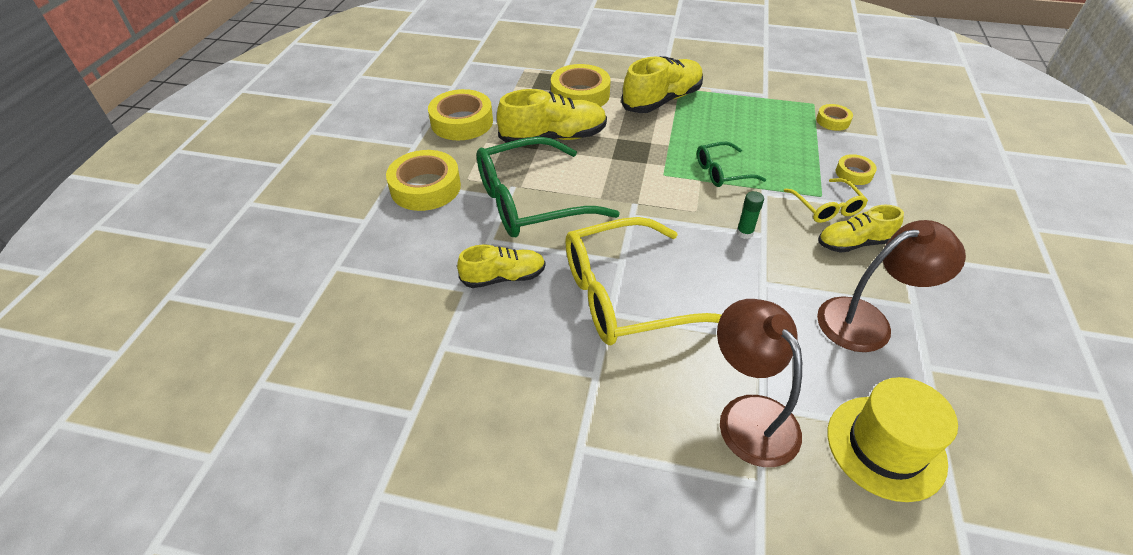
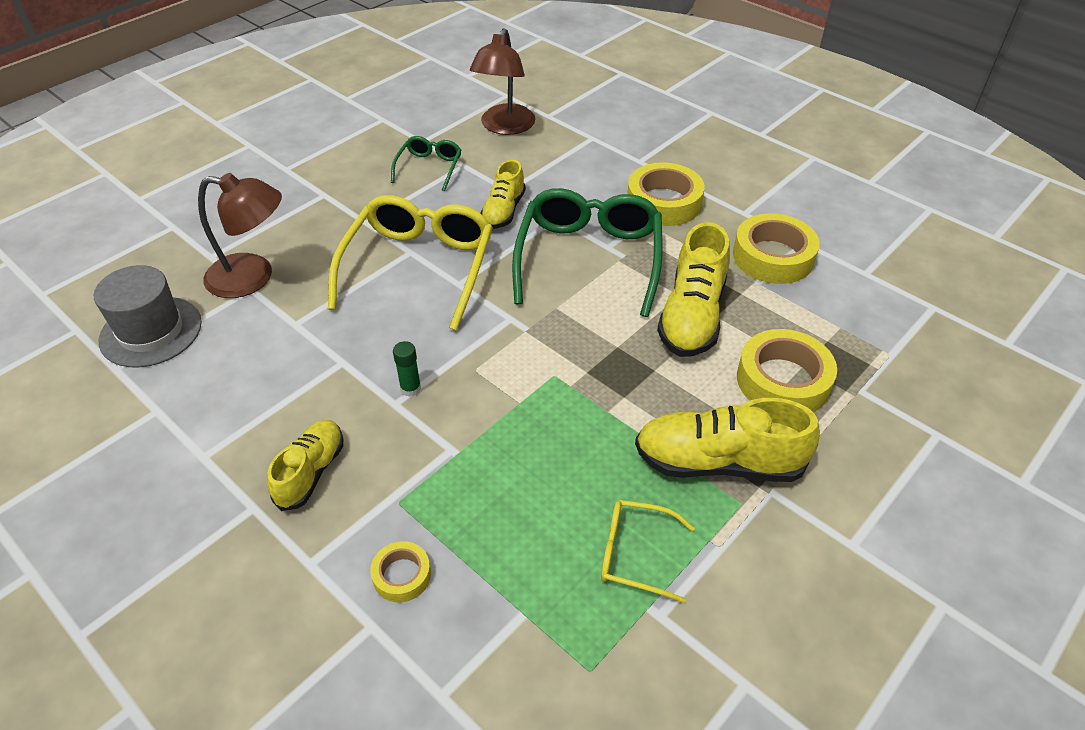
camera: 120 degrees right, 0 degrees up
(662, 100) = (718, 462): yellow shoe -> yellow shoe turned 105 degrees clockwise
(722, 172) = (517, 432): green glasses -> green glasses (429, 168)
(826, 207) = (378, 491): yellow glasses -> yellow glasses (636, 554)
(832, 121) = (526, 657): yellow tape -> none
(867, 321) = (232, 405): brown lamp -> brown lamp (504, 127)
(885, 447) = (151, 331): yellow hat -> grey hat

